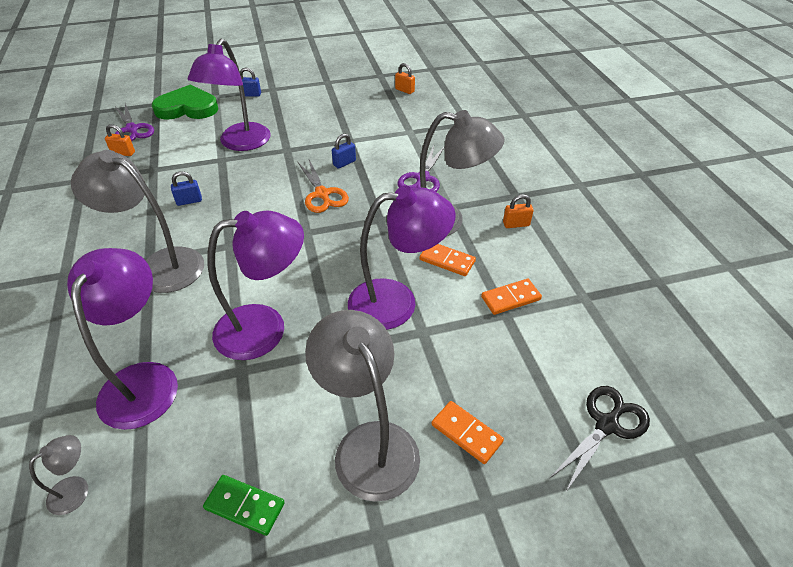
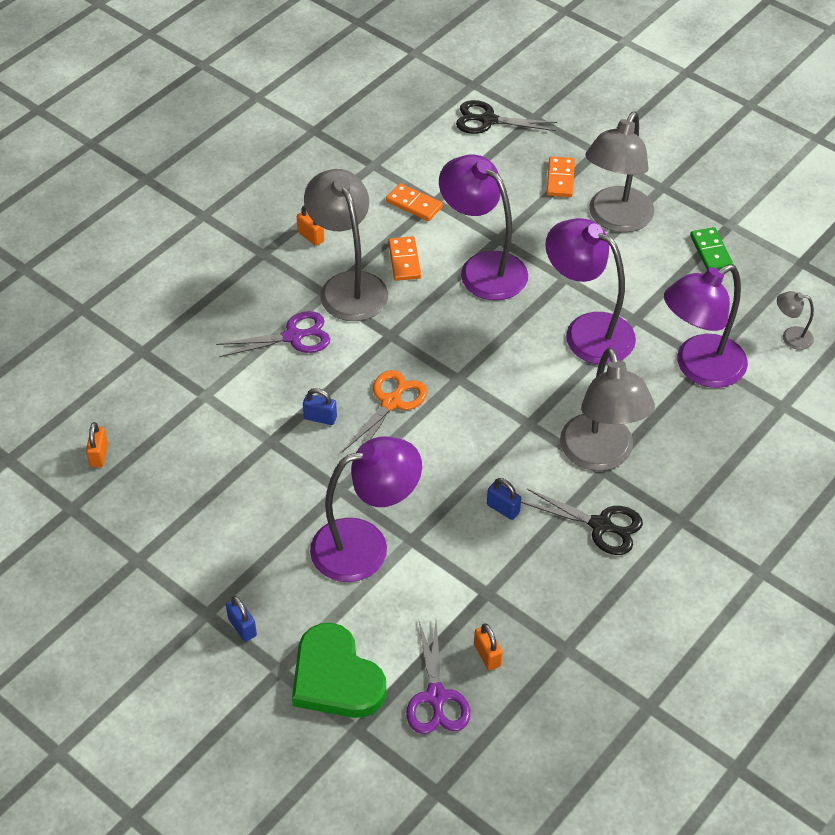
camera: 125 degrees left, 5 degrees up
(118, 235) = (600, 525): none -> black scissors
(132, 129) = (436, 697): purple scissors -> purple scissors turned 150 degrees clockwise

